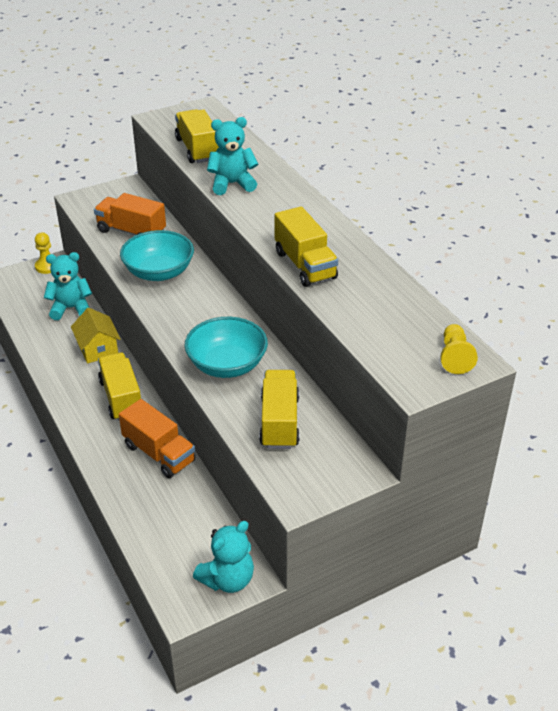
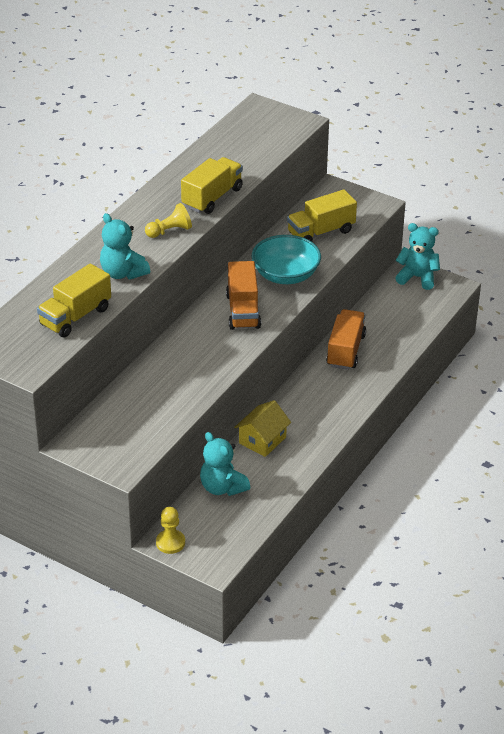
camera: 120 degrees left, 0 degrees up
(121, 398) = (308, 397): yellow truck -> none
(131, 231) = (152, 403): orange truck -> orange truck (243, 311)
(159, 272) = (202, 357): turquoise bowl -> none
(454, 357) = (260, 114): yellow pawn -> yellow pawn (169, 231)

